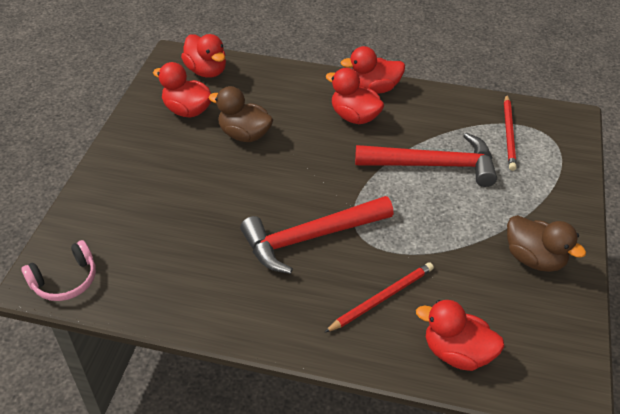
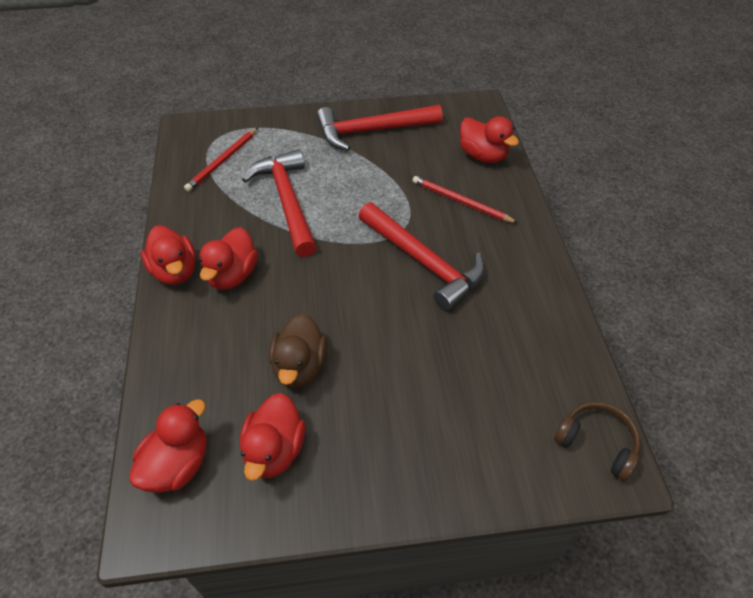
camera: 110 degrees left, 5 degrees up
(65, 280) = (597, 442): pink headphones -> brown headphones
(456, 352) = (483, 155): red duck -> red duck turned 45 degrees counterclockwise
(509, 134) = (222, 161): red pencil -> red pencil turned 135 degrees clockwise
(534, 258) = (371, 131): brown duck -> red hammer

